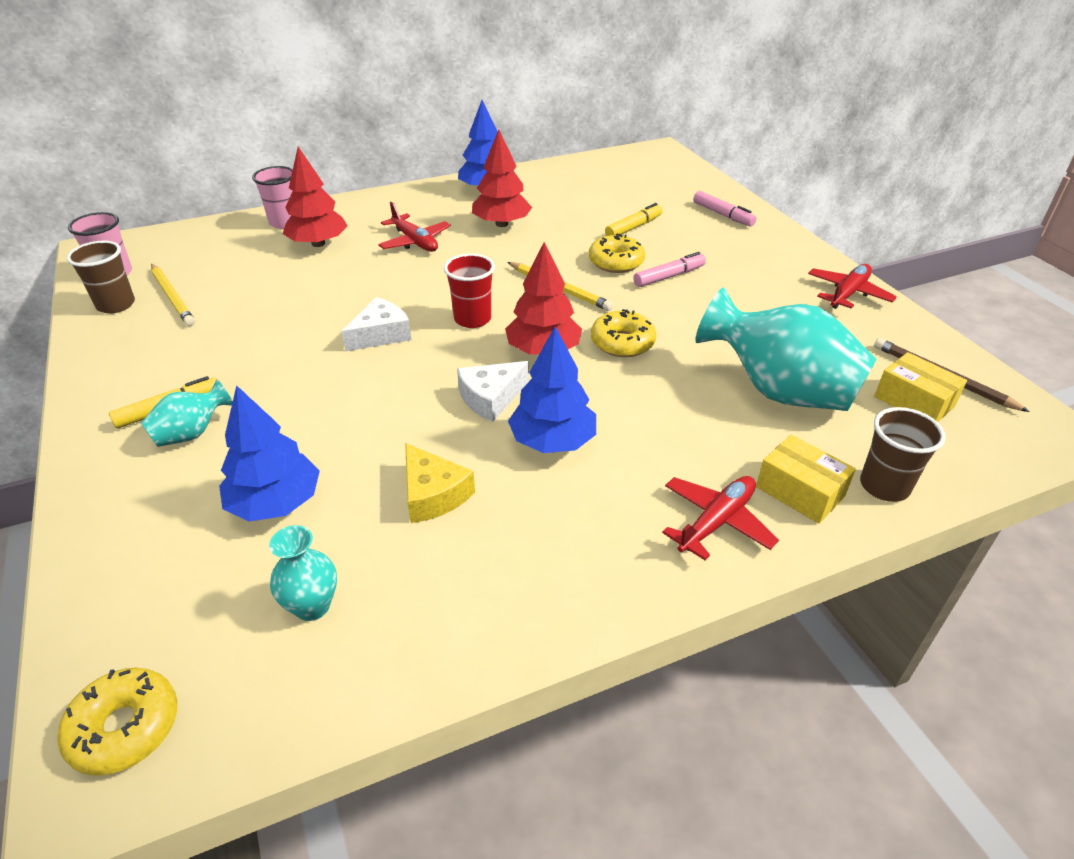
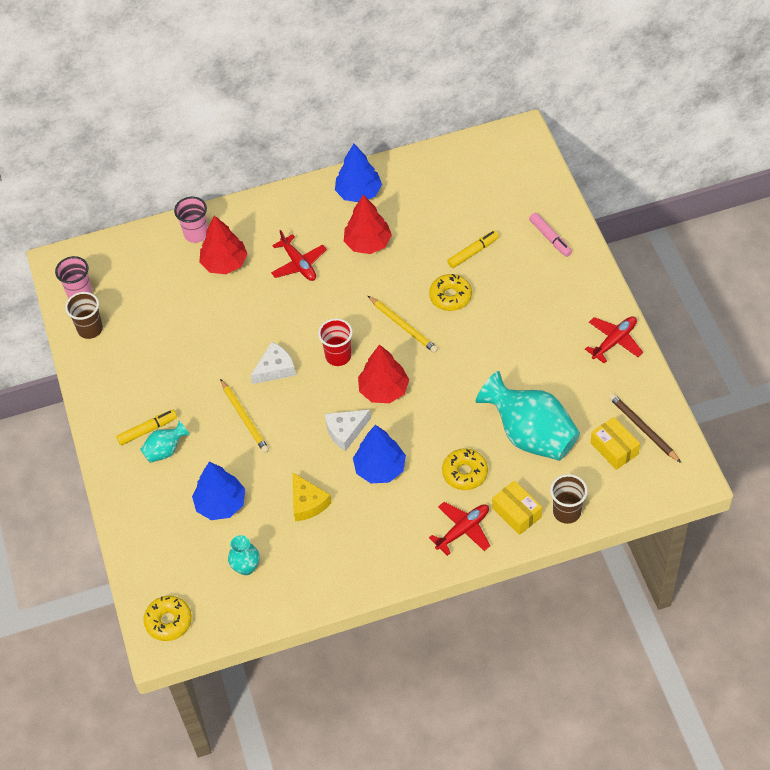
camera: 10 degrees right, 15 degrees up
(172, 297) = (127, 322): yellow pencil -> yellow pencil (244, 418)
(622, 342) = (438, 385): yellow donut -> yellow donut (465, 473)
(669, 276) = (487, 316): pink marker -> none

